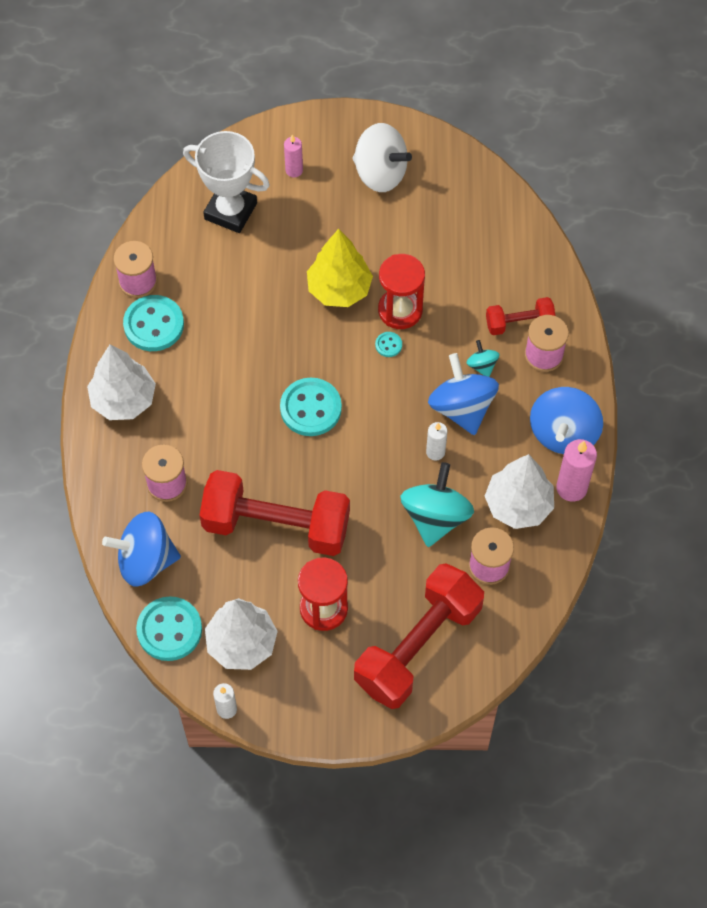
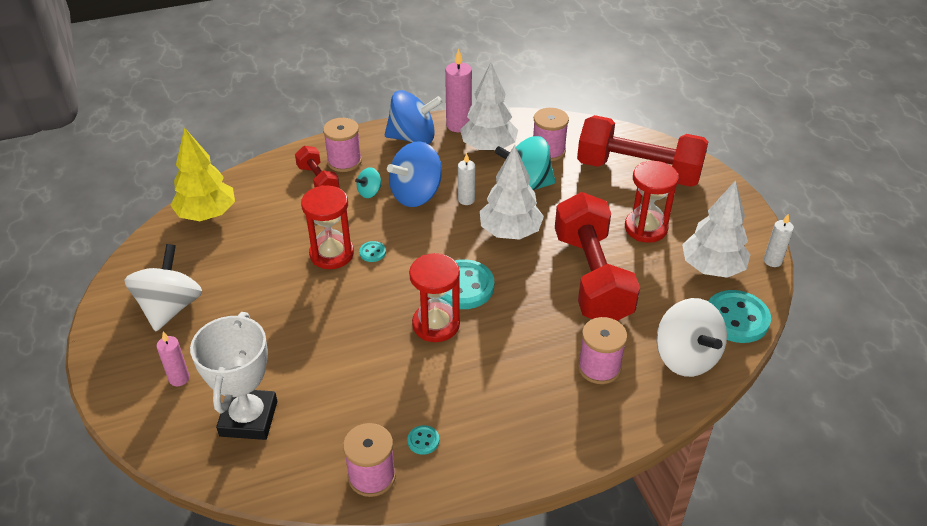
camera: 110 degrees left, 20 degrees down
(123, 400) = (527, 436): white tree -> white tree (510, 232)
(145, 560) = (686, 357): blue spinning top -> white spinning top
(154, 325) = (423, 441): turquoise button -> turquoise button, size x0.45
(272, 371) = (436, 324): none -> red hourglass
(339, 289) = (322, 301): yellow tree -> yellow tree (207, 214)

